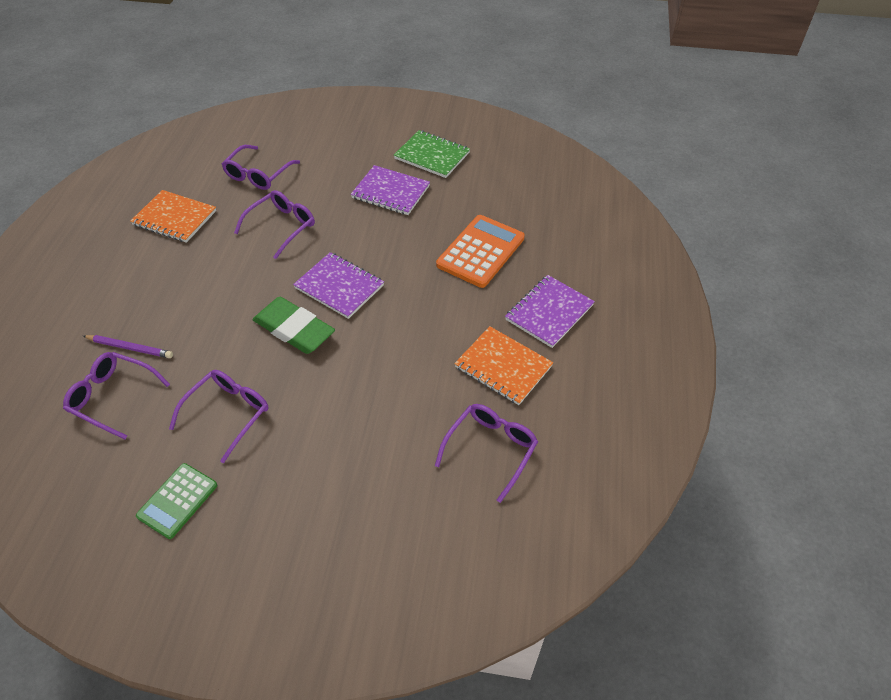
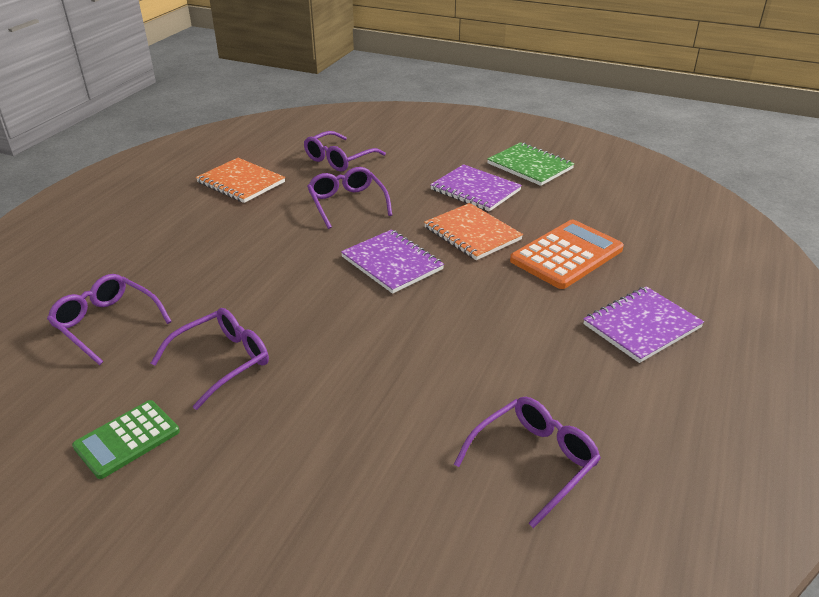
camera: 15 degrees right, 15 degrees down
(130, 348) = (145, 282): purple pencil -> none
(281, 227) = (347, 203): purple glasses -> purple glasses turned 75 degrees counterclockwise
(294, 329) = (328, 294): green eraser -> none
(503, 367) = (570, 372): orange notebook -> orange notebook (472, 233)

